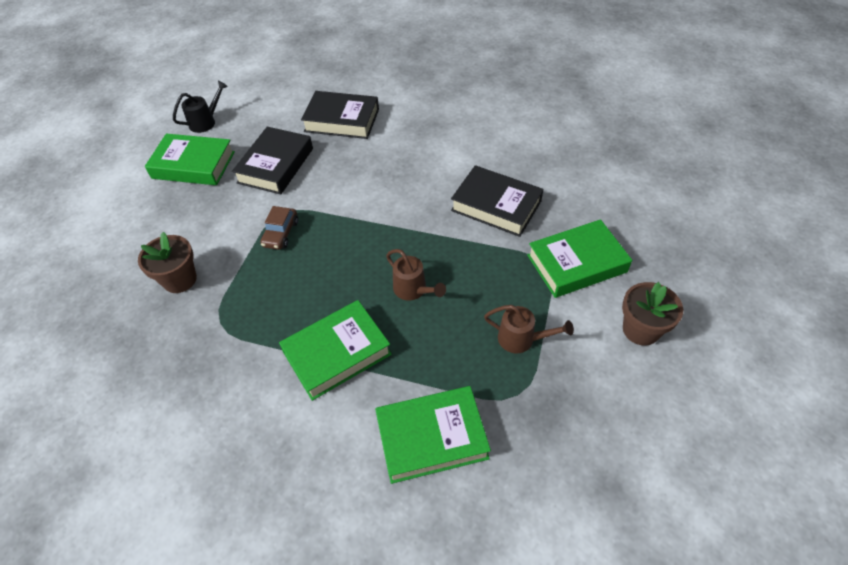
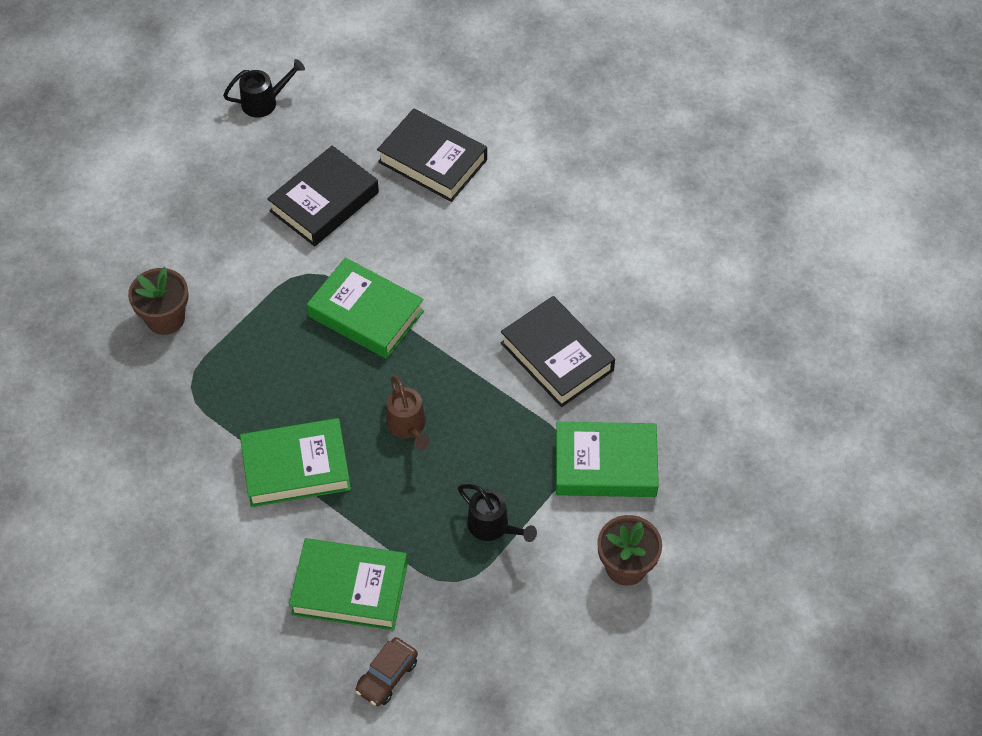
camera: 20 degrees right, 5 degrees up
(193, 165) = (228, 165): green book -> green book (366, 314)
(281, 233) = (294, 300): brown car -> brown car (387, 676)
(521, 339) = (493, 527): brown watering can -> black watering can

